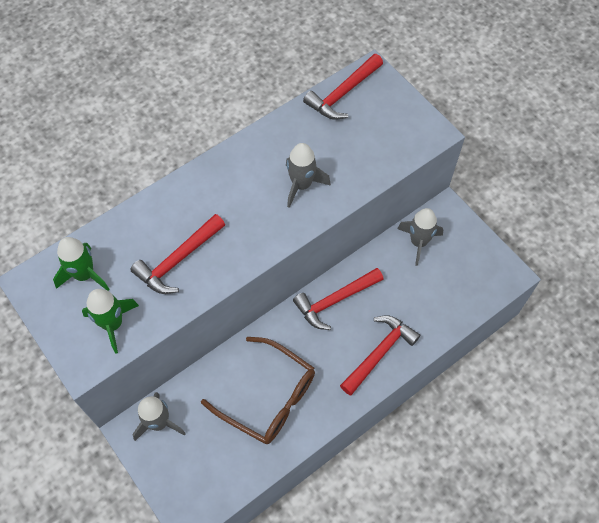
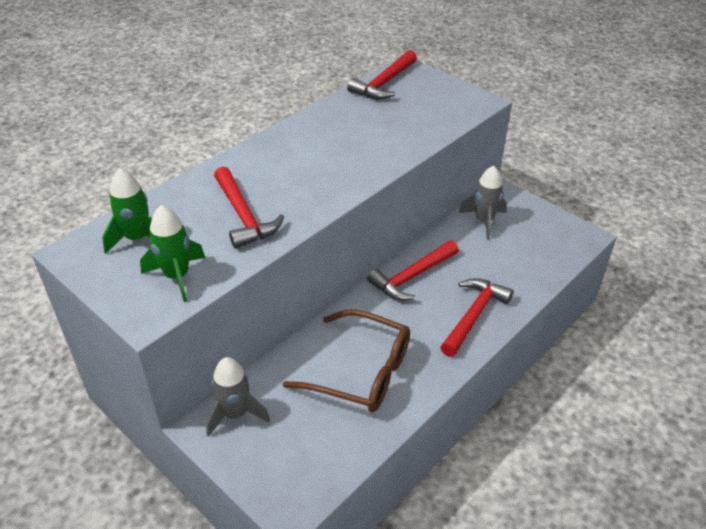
camera: 10 degrees left, 20 degrees down
(178, 260) = (243, 216): red hammer -> red hammer turned 60 degrees counterclockwise
(302, 185) = (362, 148): grey rocket -> none

